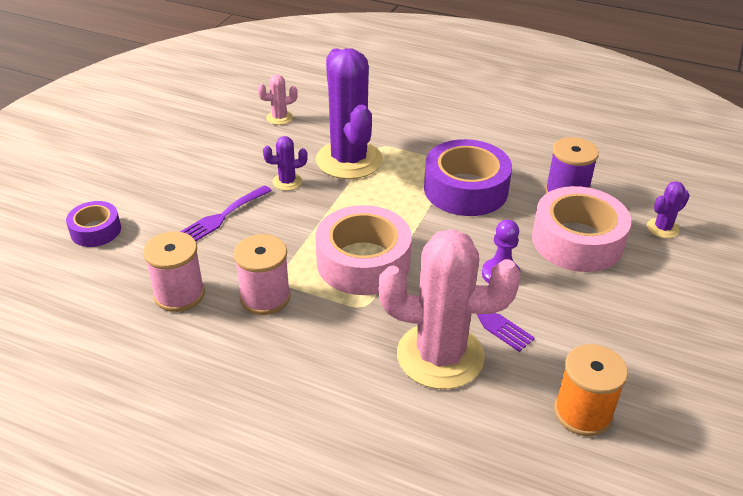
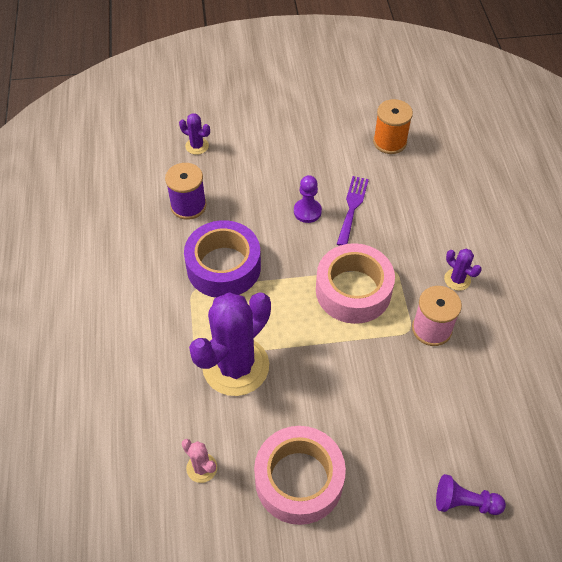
camera: 120 degrees left, 15 degrees up
(96, 230) = (464, 502): purple tape -> purple pawn
(179, 294) = (472, 384): pink spool -> none
(221, 217) = (377, 415): purple fork -> none
(287, 182) = (298, 395): purple cactus -> purple cactus (457, 279)
(440, 356) = (401, 213): pink cactus -> none
(577, 241) = (242, 184): pink tape -> pink tape (299, 480)

